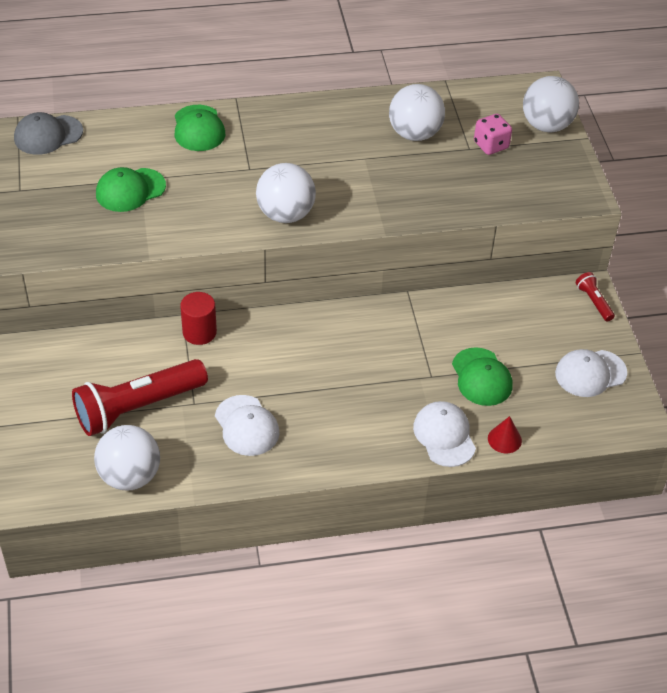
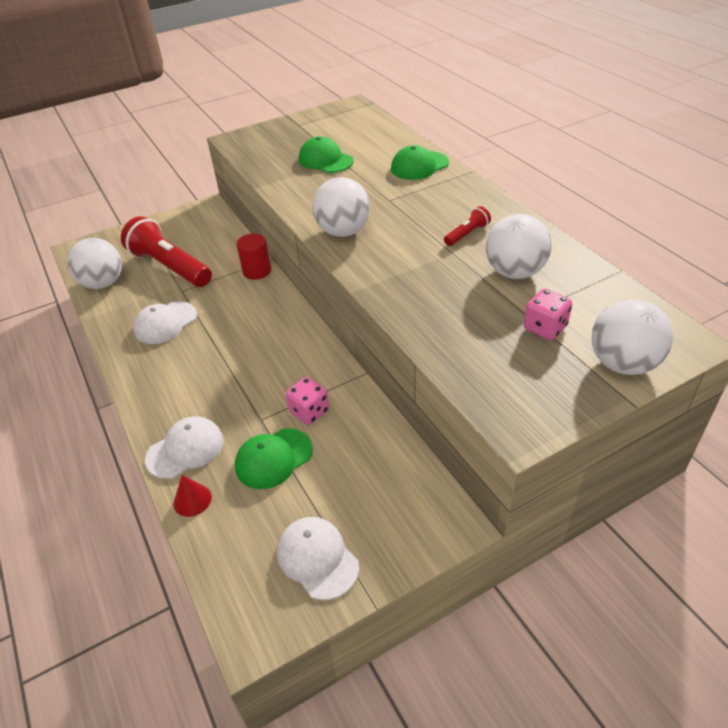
camera: 75 degrees right, 5 degrees down
(48, 135) = (362, 117): grey cap -> none
(437, 341) = (309, 411): none -> pink dice
(594, 302) = (438, 534): red flashlight -> red flashlight (467, 234)

